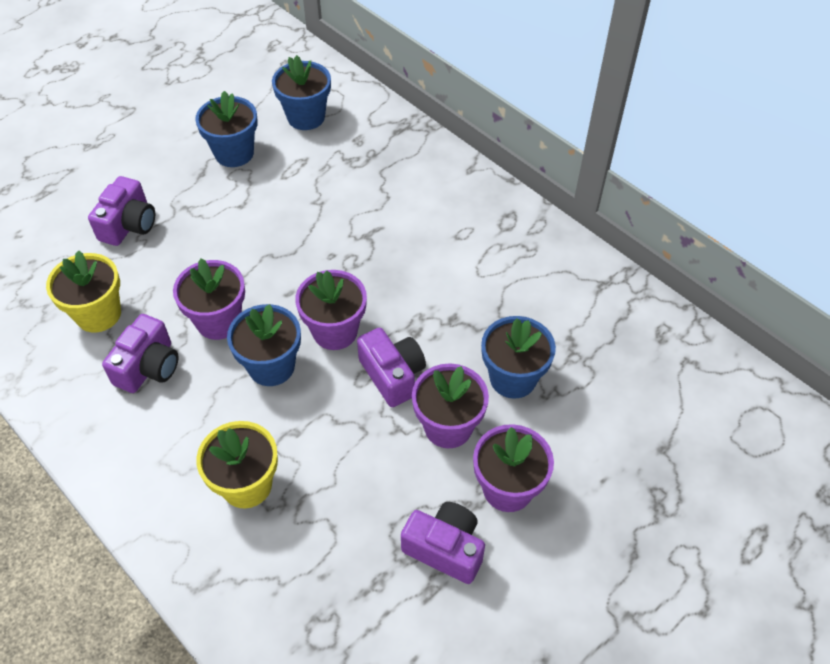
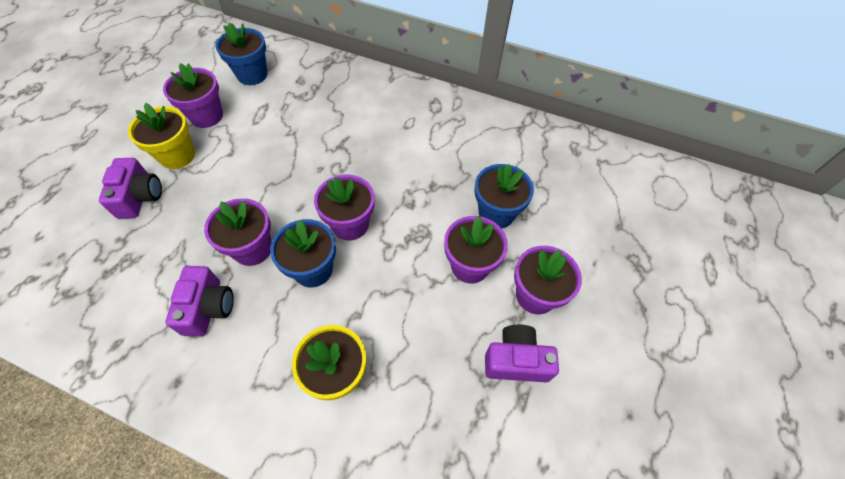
camera: 25 degrees left, 5 degrees up
(98, 314) = (143, 279): yellow flower pot -> yellow flower pot (177, 156)
(234, 153) = (206, 116): blue flower pot -> purple flower pot
(392, 375) = (410, 242): purple camera -> none

